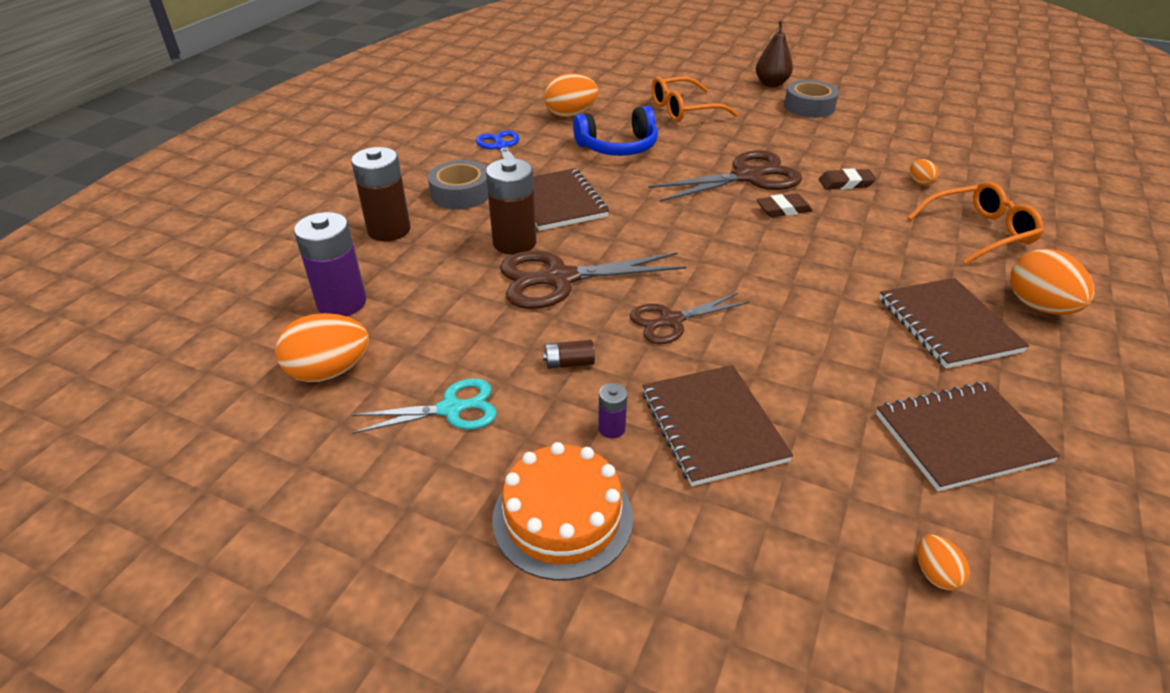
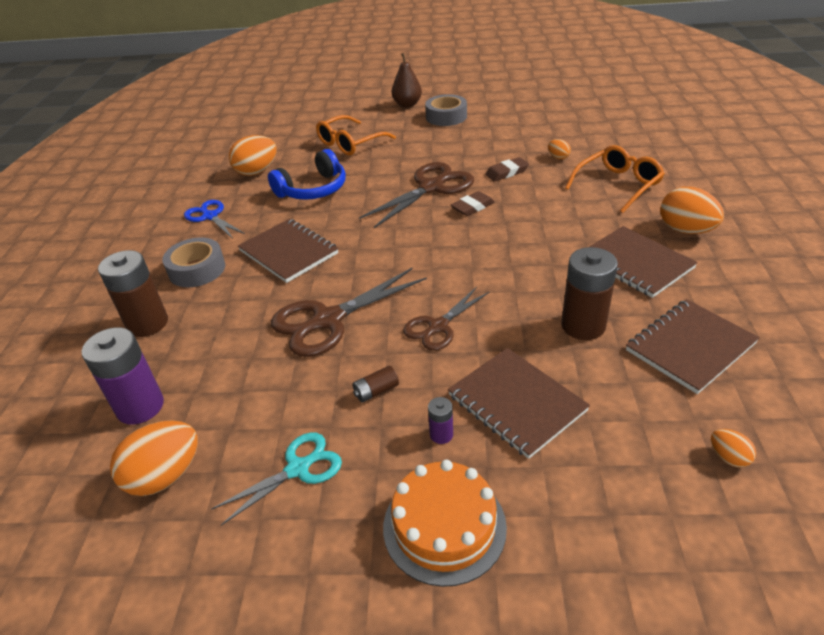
camera: 20 degrees left, 0 degrees up
(514, 243) = (271, 300): brown battery -> brown battery (583, 326)

